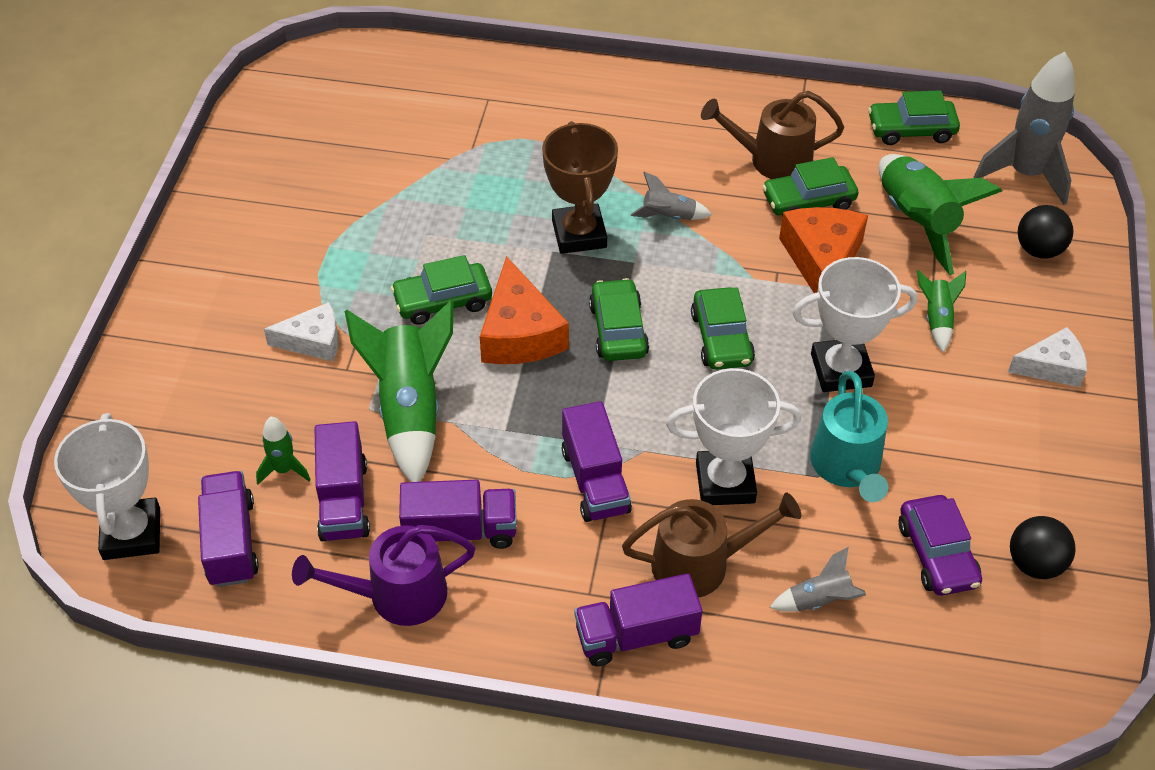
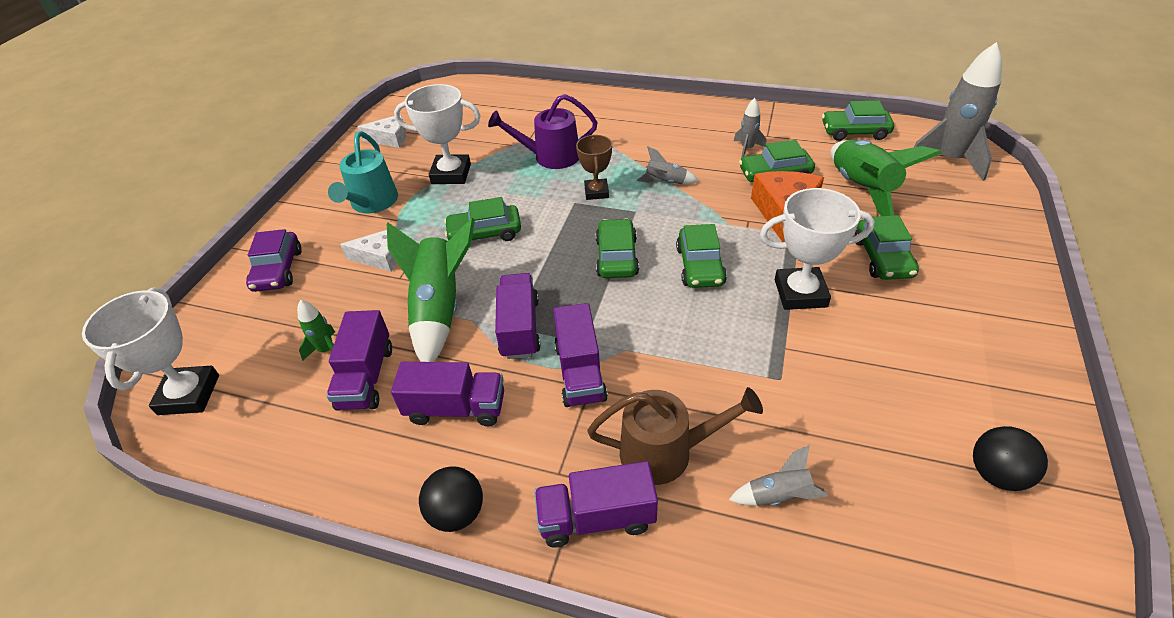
camera: 10 degrees right, 5 degrees down
(231, 542) = (264, 406): purple truck -> purple truck (520, 328)
(396, 595) = (386, 463): purple watering can -> purple watering can (550, 157)
(519, 333) = (538, 257): orange cheese -> none
(579, 234) = (596, 192): brown trophy -> brown trophy, size x0.63
(725, 482) = (694, 380): white trophy -> white trophy (451, 174)
(771, 160) = (747, 149): brown watering can -> grey rocket
(847, 468) = (806, 373): turquoise watering can -> turquoise watering can (372, 203)
(937, 319) = (882, 258): green rocket -> green car
(937, 554) = (895, 457): purple car -> purple car (278, 270)
(1038, 250) = (966, 211): black ball -> black ball (457, 513)
(1051, 367) = (989, 298): white cheese -> white cheese (390, 138)

